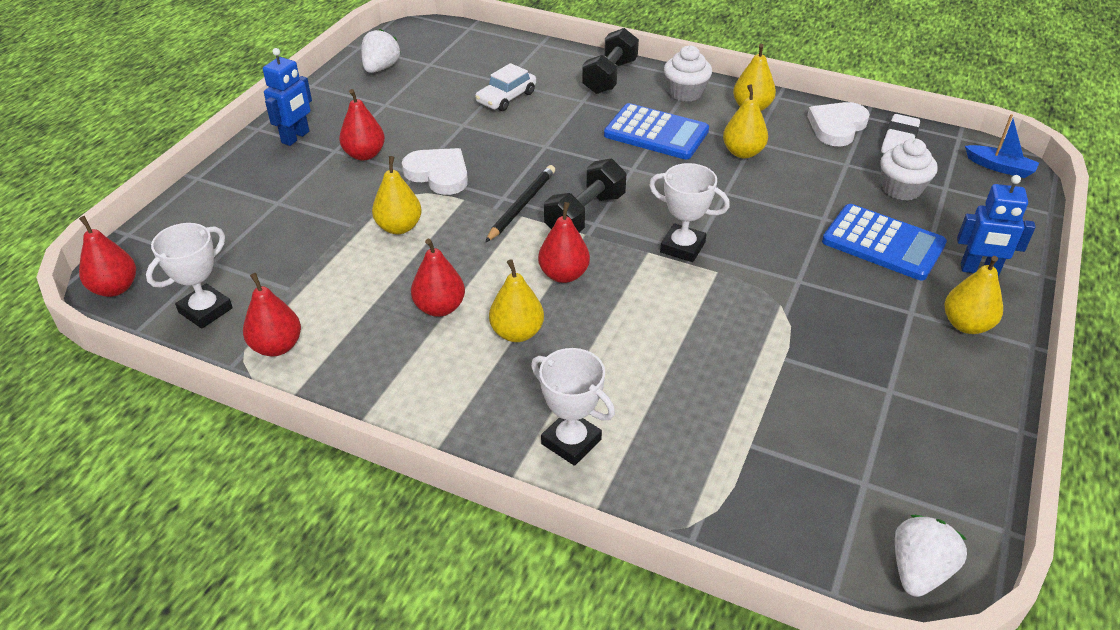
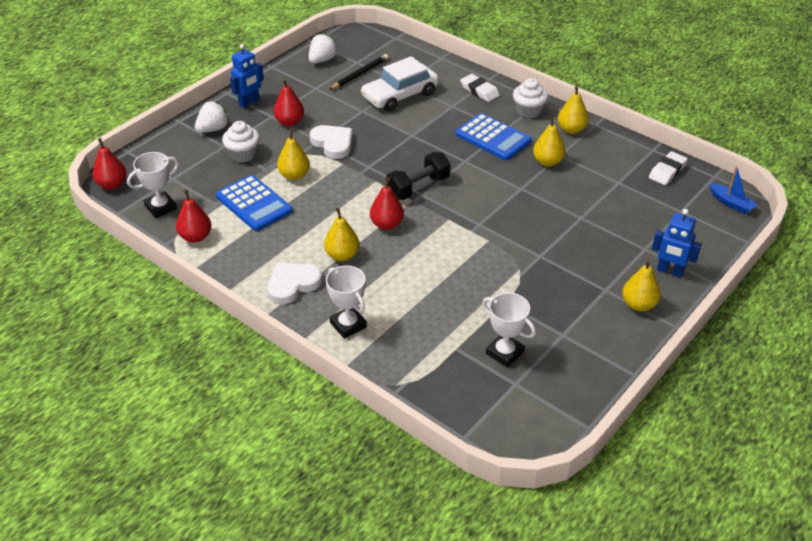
camera: 15 degrees right, 0 degrees up
(439, 308) = (300, 231): red pear -> none
(506, 97) = (400, 95): white car -> white car, size x1.63
(521, 205) = (378, 174): black pencil -> black pencil (360, 74)
(610, 77) = (479, 91): black dumbbell -> white eraser
(682, 247) = (473, 220): white trophy -> white trophy (504, 353)
(837, 127) = (626, 154): white heart -> white heart (292, 284)
(883, 243) = (612, 241): blue calculator -> blue calculator (254, 204)
(901, 189) = (648, 206): white cupcake -> white cupcake (243, 154)
(918, 570) = (521, 436): white strawberry -> white strawberry (213, 129)

